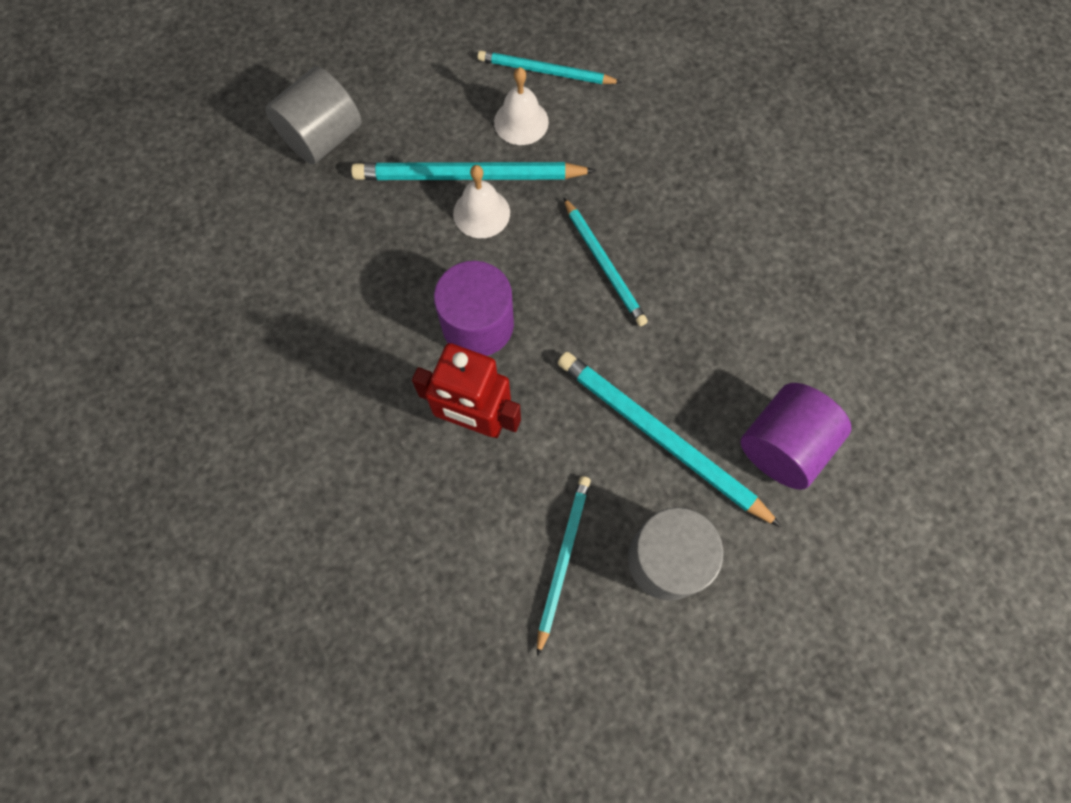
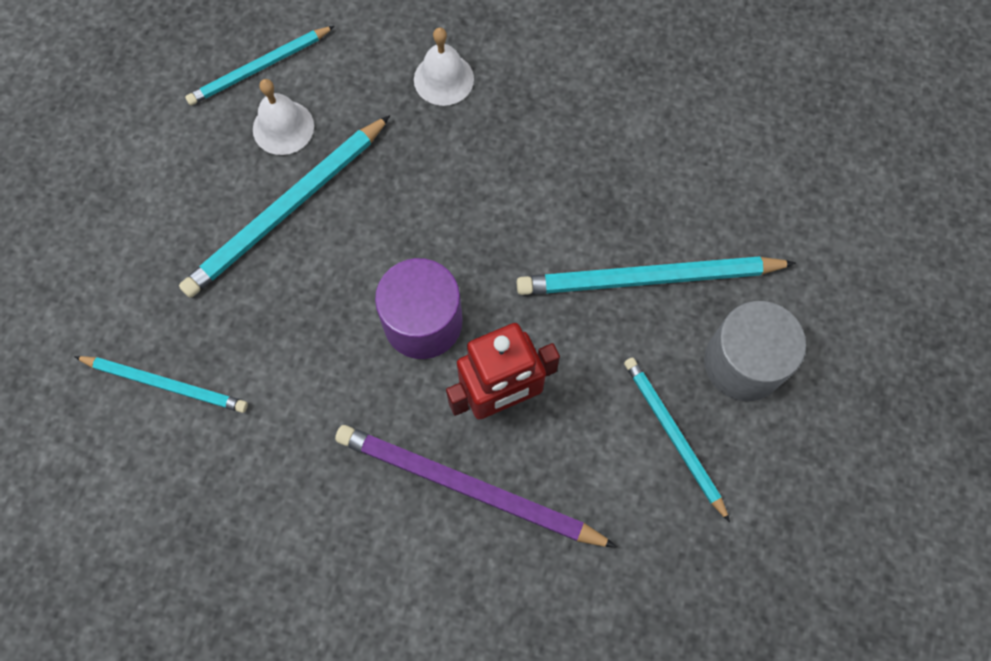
camera: 45 degrees left, 0 degrees up
(323, 138) = (121, 287): grey cylinder -> none
(393, 457) = (468, 488): none -> purple pencil
(481, 213) = (330, 230): white bell -> white bell (443, 79)
(604, 264) = (471, 185): turquoise pencil -> turquoise pencil (165, 384)
(783, 446) = (737, 204): purple cylinder -> none

